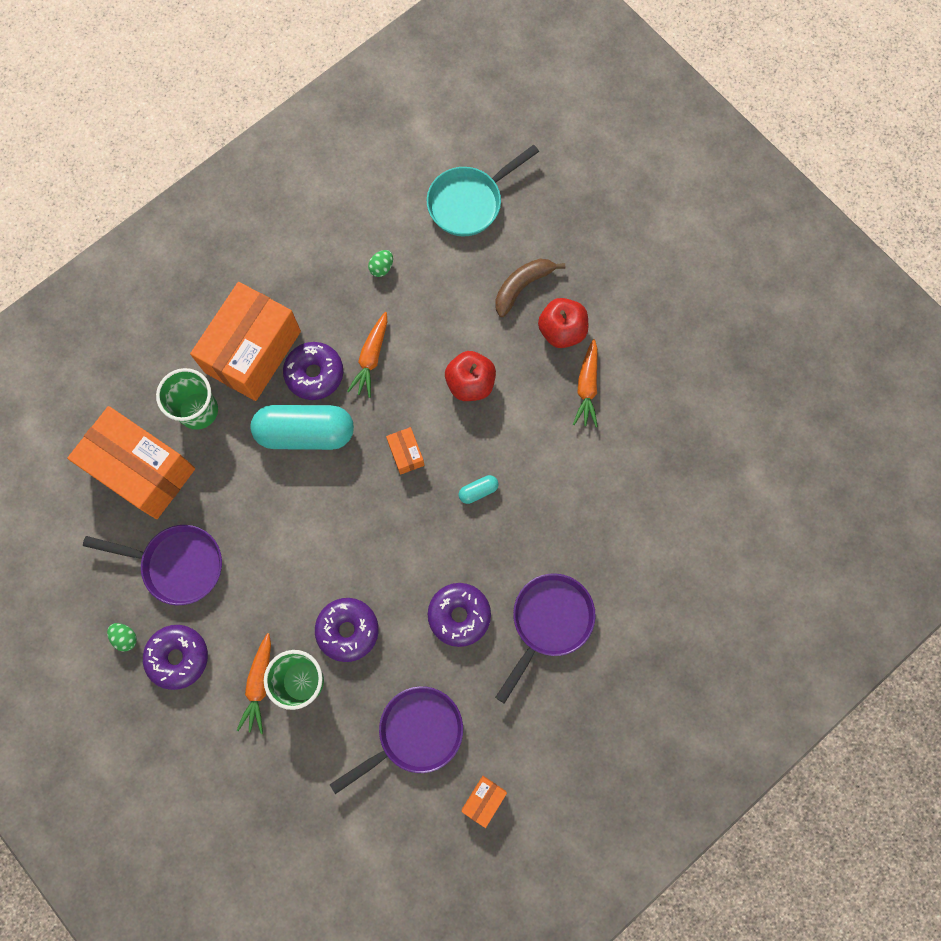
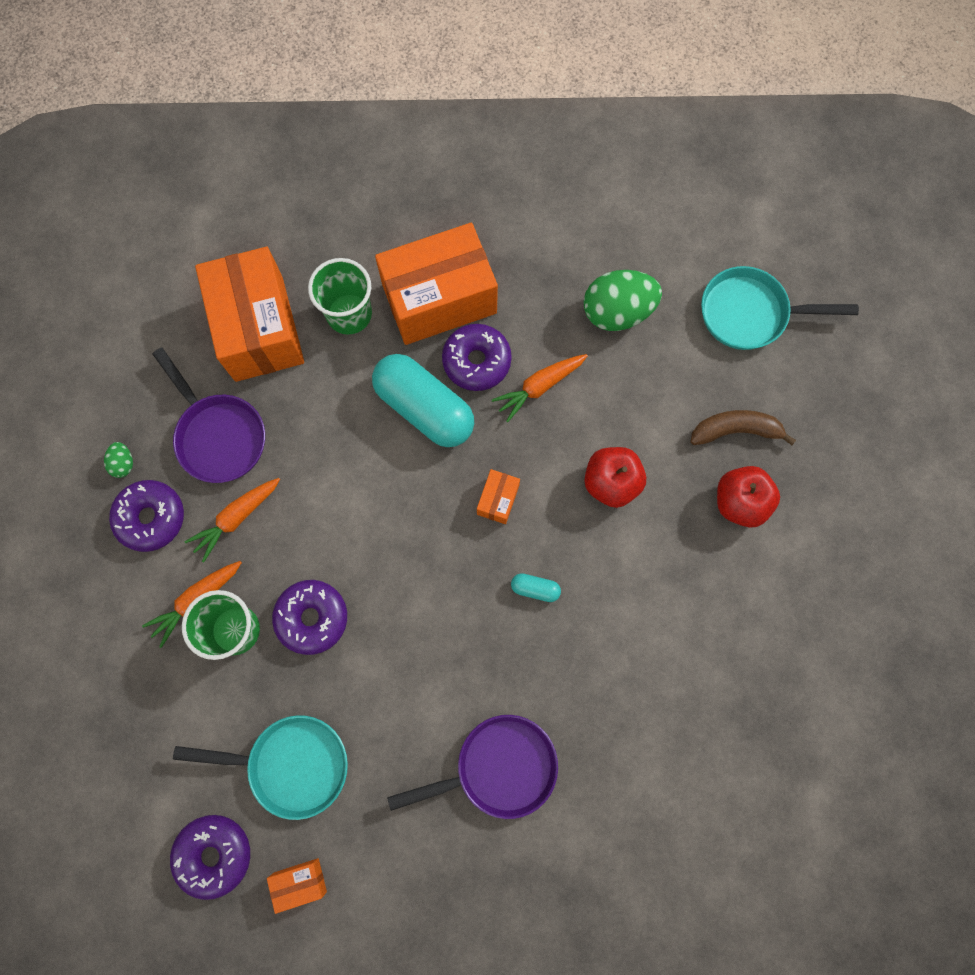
camera: 40 degrees right, 0 degrees up
(381, 268) = (617, 312): green egg -> green egg, size x2.24
(414, 733) = (291, 764): purple pan -> turquoise pan
(459, 615) = (421, 690): purple donut -> purple donut (214, 854)
(587, 387) = (720, 575): orange carrot -> orange carrot (236, 518)

